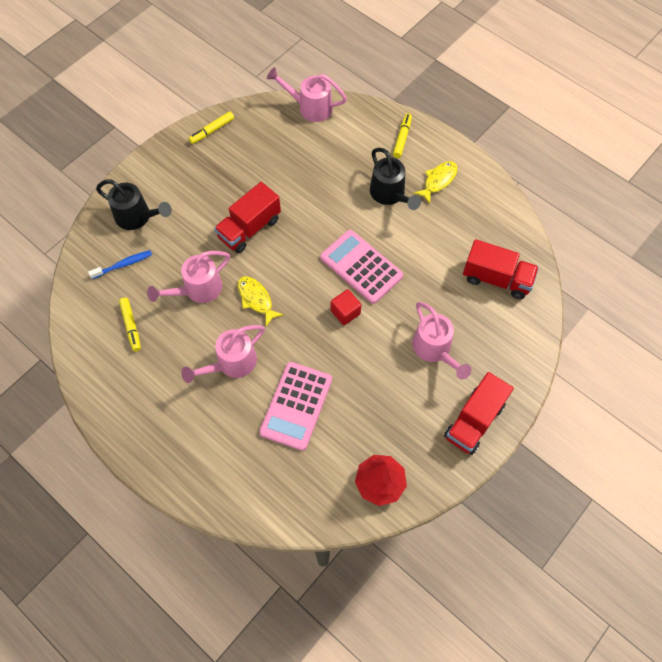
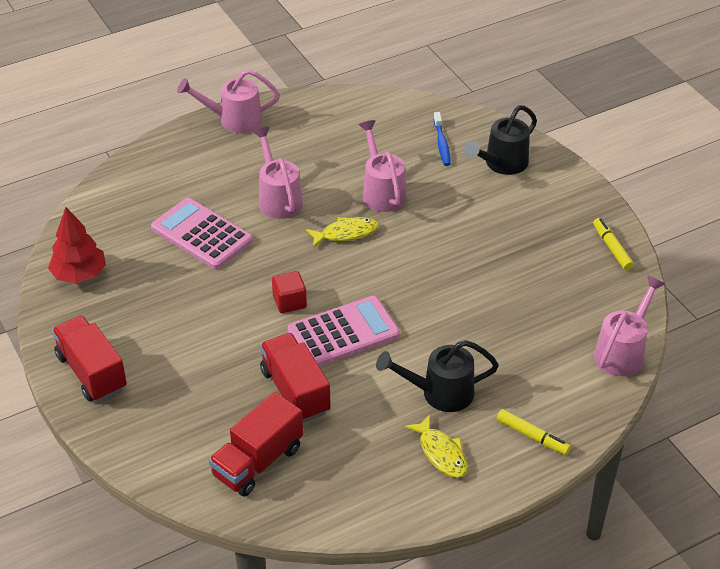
camera: 110 degrees right, 20 degrees down
(131, 326) = (362, 137): yellow marker -> none
(249, 228) = (445, 249): red truck -> red truck (295, 391)
(434, 350) = (197, 366): pink watering can -> pink watering can (234, 120)

